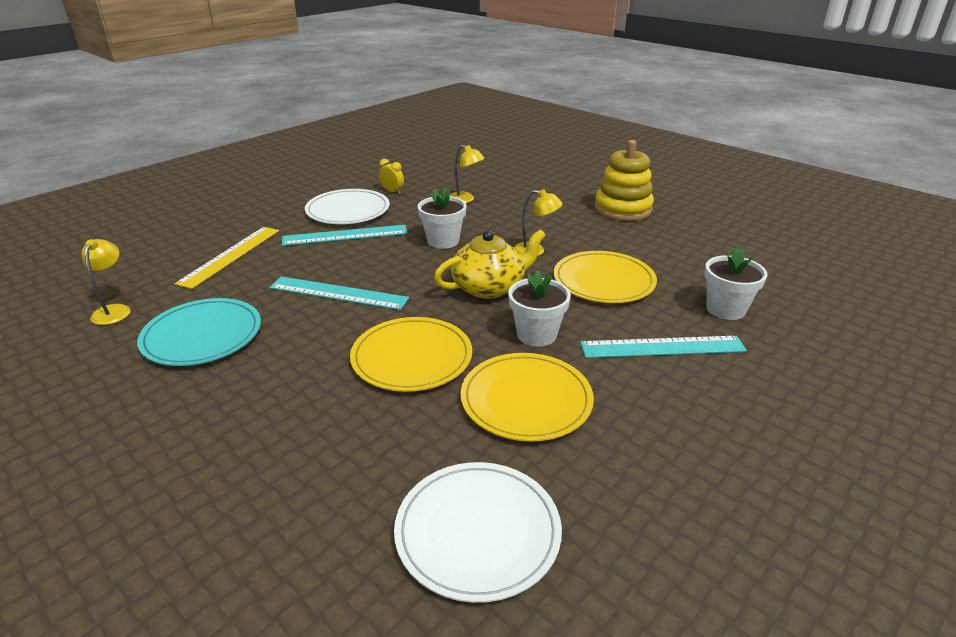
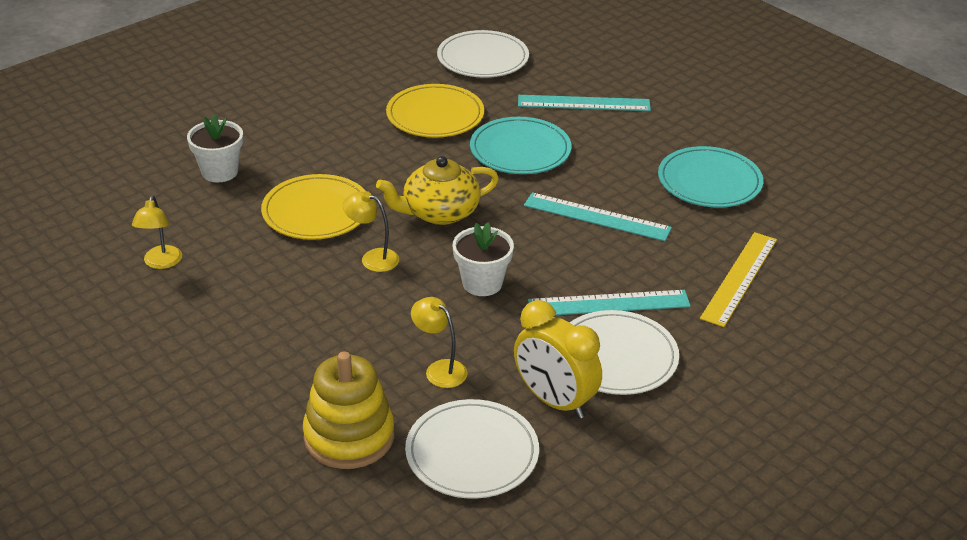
camera: 175 degrees left, 5 degrees up
(114, 310) = (814, 213): yellow lamp -> yellow lamp (161, 263)
(392, 192) = (554, 401): yellow clock -> yellow clock, size x2.10
(412, 357) = (520, 150): yellow plate -> turquoise plate
(440, 173) = (472, 453): none -> white plate
(536, 334) = (409, 161): white flower pot -> none
(623, 209) = (215, 328): yellow stacking toy -> yellow stacking toy (349, 436)
(662, 347) = (306, 143): turquoise ruler -> turquoise ruler (584, 103)

